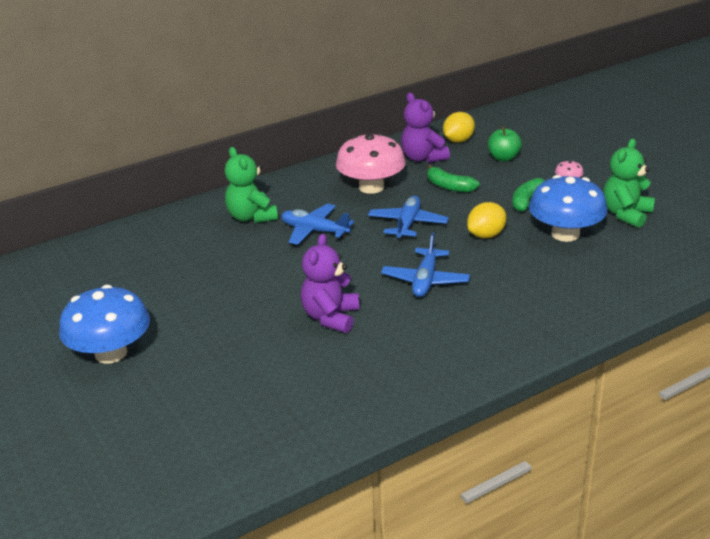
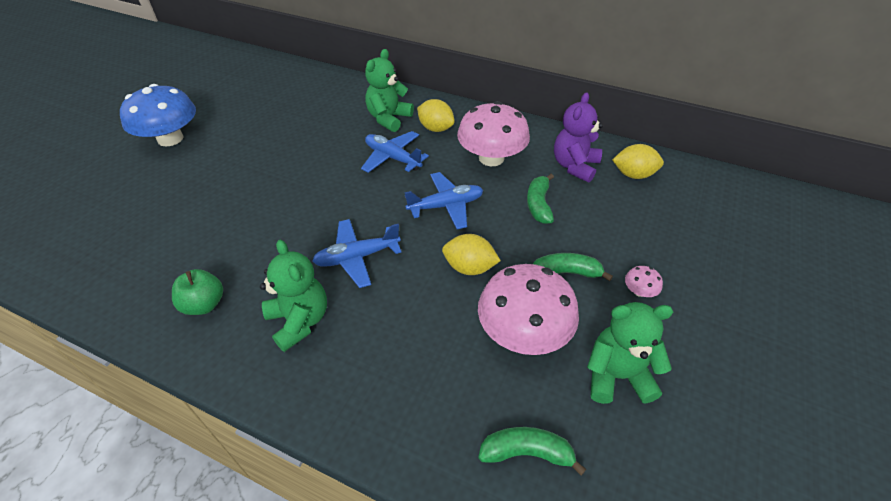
camera: 55 degrees right, 15 degrees up
(298, 199) = (435, 128): none -> yellow lemon
(314, 231) = (392, 158): blue plane -> blue plane turned 45 degrees counterclockwise
(331, 317) = (265, 223): purple teddy bear -> none
(471, 324) = (299, 321): none -> green teddy bear
(503, 158) = (635, 219): green apple -> green apple (204, 304)
(565, 234) = (523, 332): blue mushroom -> pink mushroom
(656, 263) = (526, 452): none -> green banana

